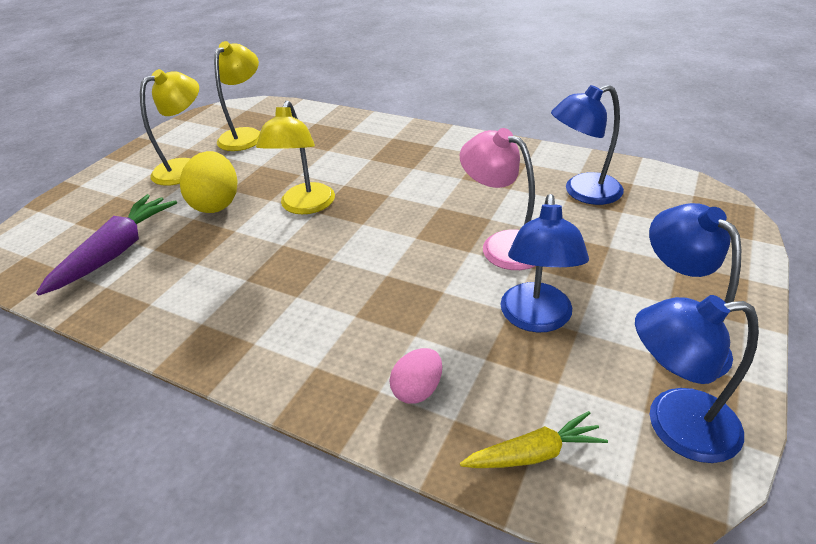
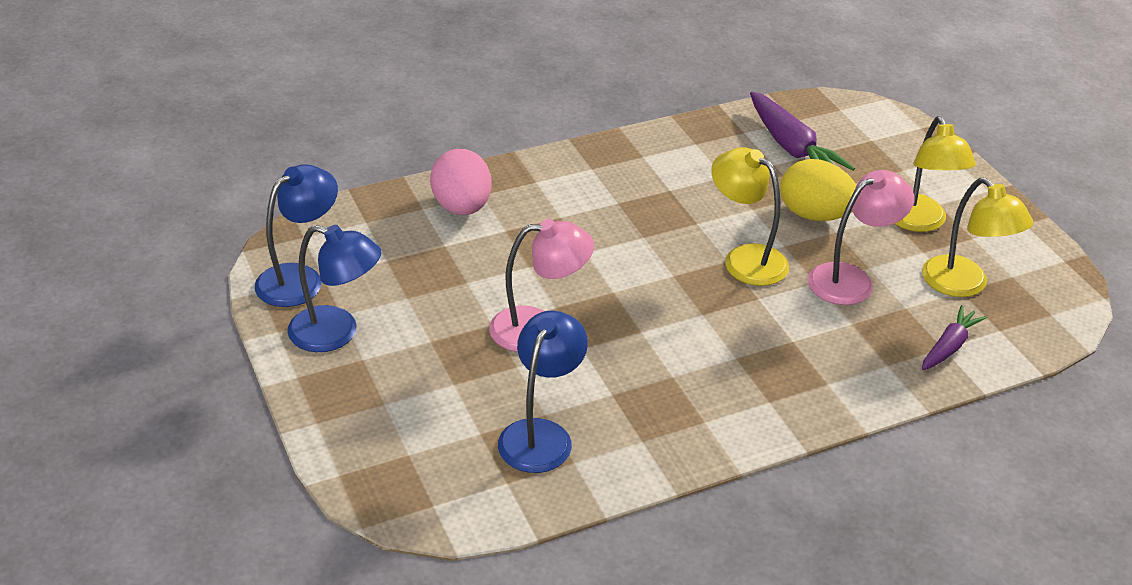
camera: 125 degrees right, 0 degrees up
(282, 165) = (851, 279): none -> pink lamp
(312, 121) = (949, 346): none -> purple carrot
(417, 389) = (461, 207): pink egg -> pink egg, size x1.72
(534, 453) = (363, 220): yellow carrot -> none
(536, 319) = (442, 288): blue lamp -> none

